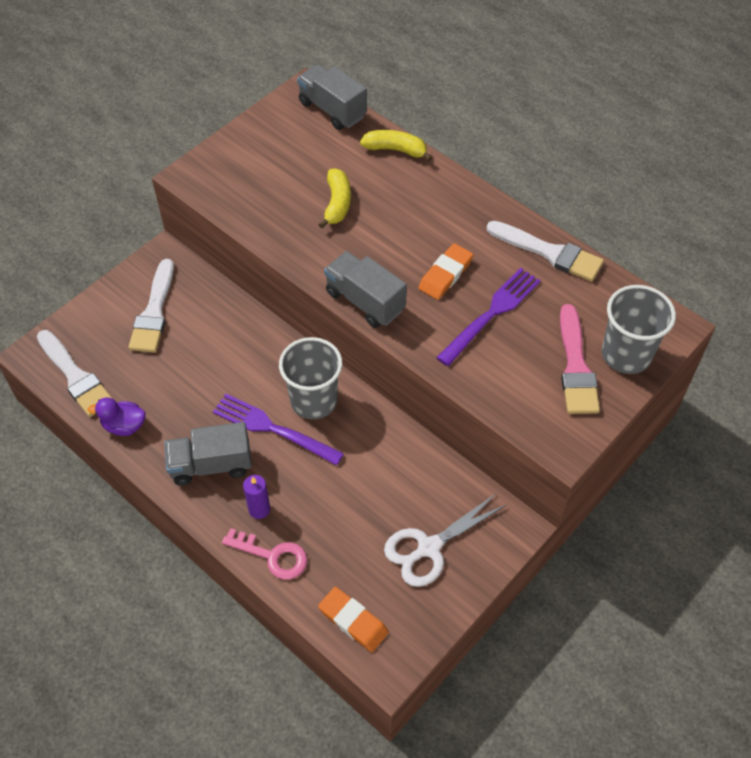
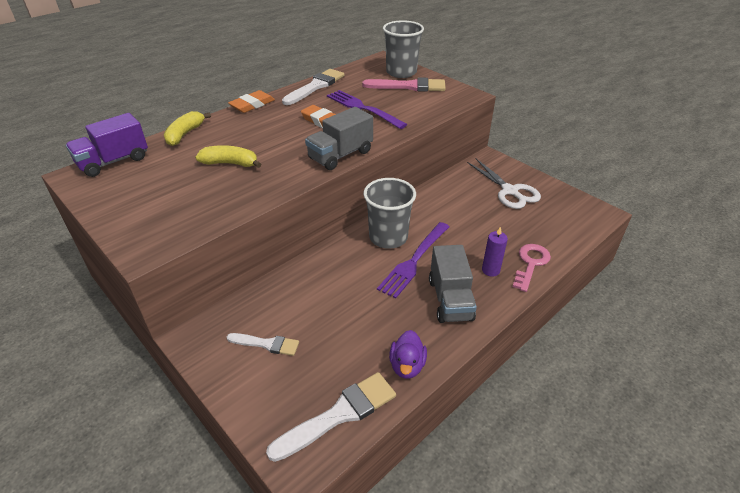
camera: 85 degrees left, 15 degrees down
(154, 312) = (266, 344): white brush -> white brush, size x0.60
(332, 110) = (113, 162): grey truck -> purple truck
(353, 621) = (572, 226): orange eraser -> orange eraser (252, 105)

